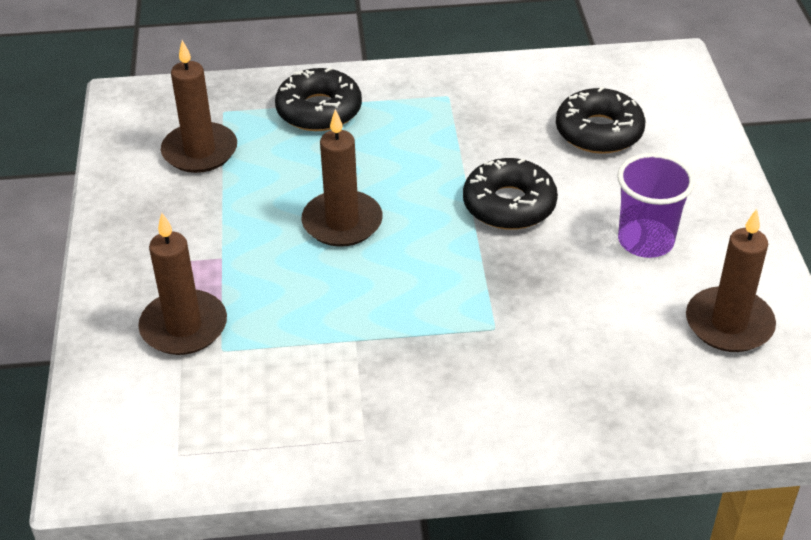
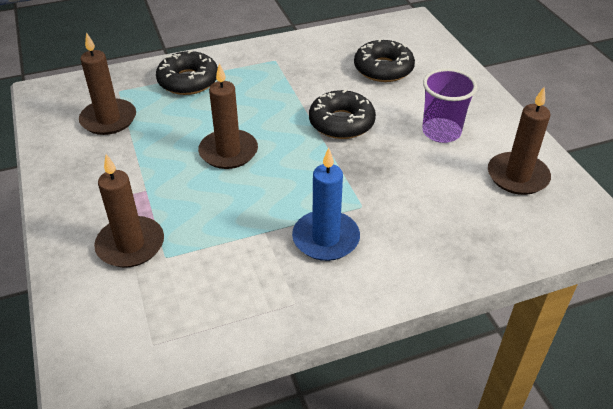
camera: 15 degrees left, 0 degrees up
(431, 363) = (326, 238): none -> blue candle

